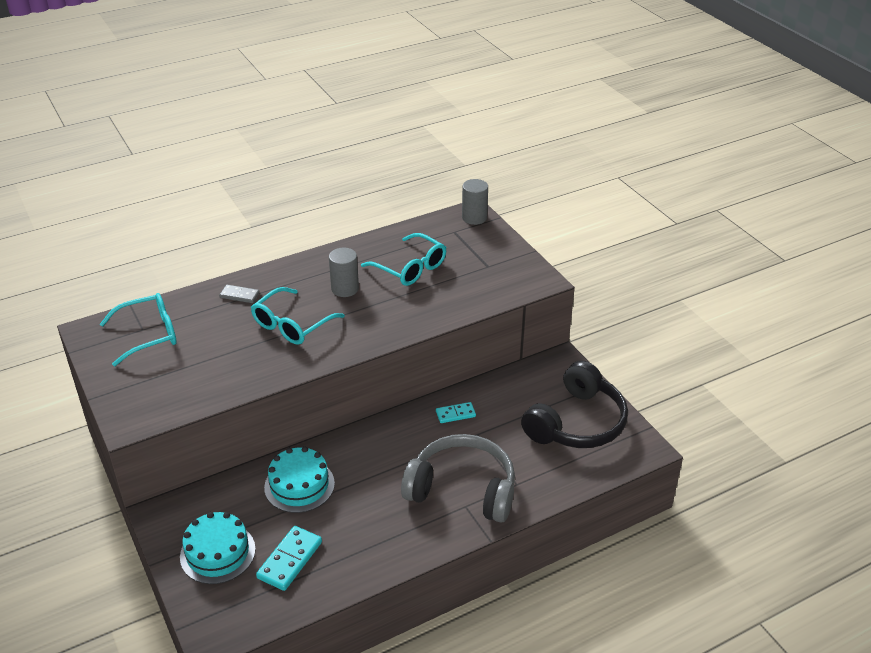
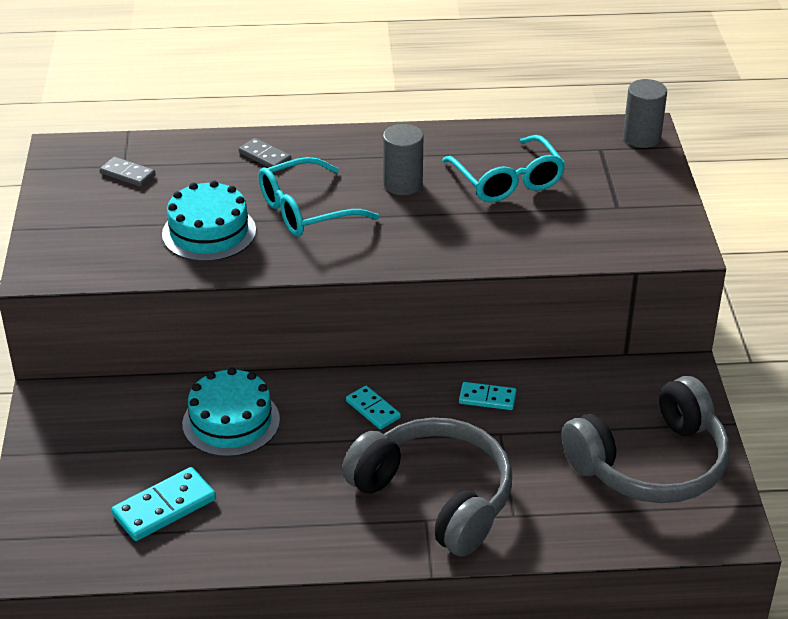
camera: 25 degrees right, 0 degrees up
(149, 335) = (127, 174): turquoise glasses -> grey domino
(217, 553) = (86, 468): turquoise cake -> turquoise cake (209, 232)
(388, 445) = (373, 409): none -> turquoise domino
(577, 423) = (651, 464): black headphones -> grey headphones

